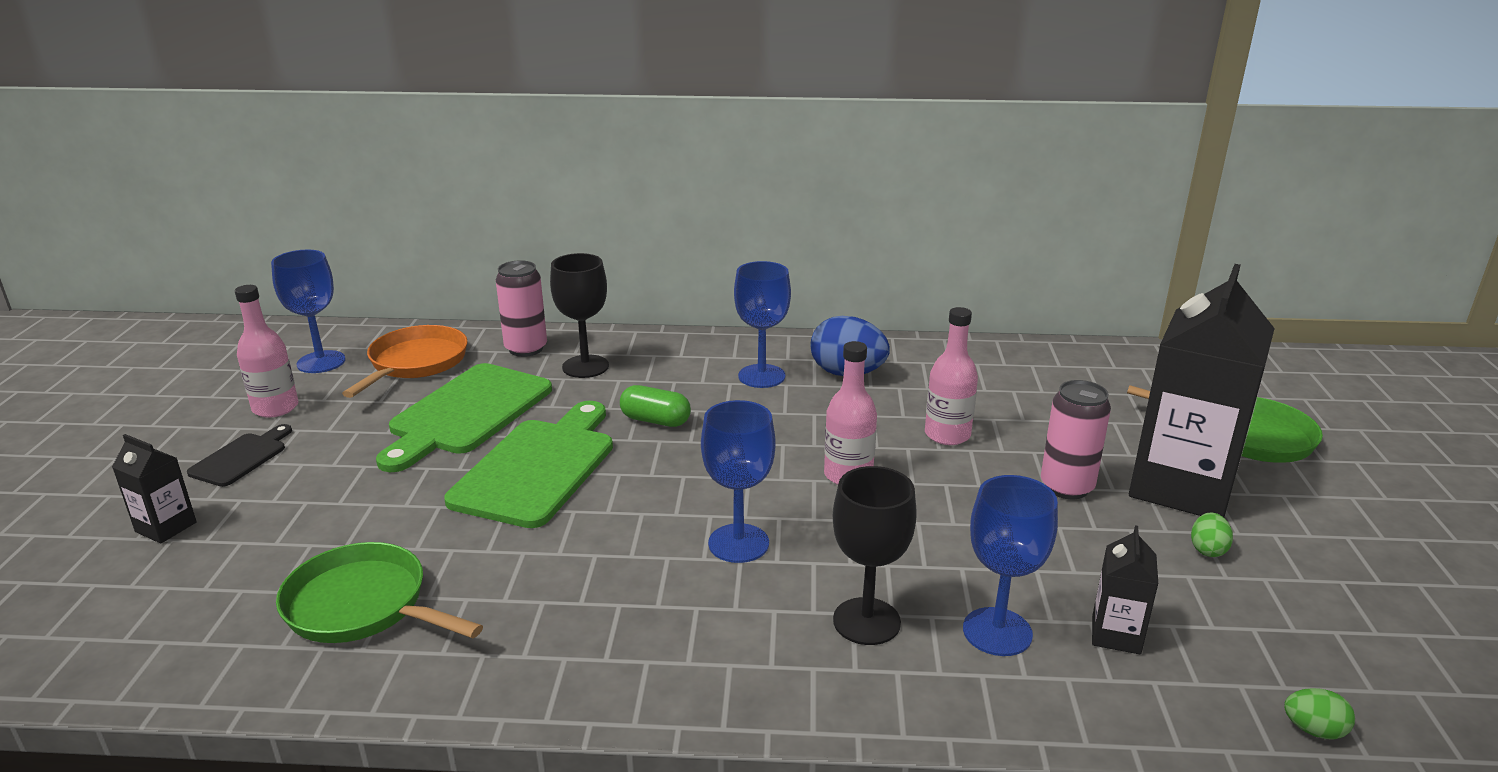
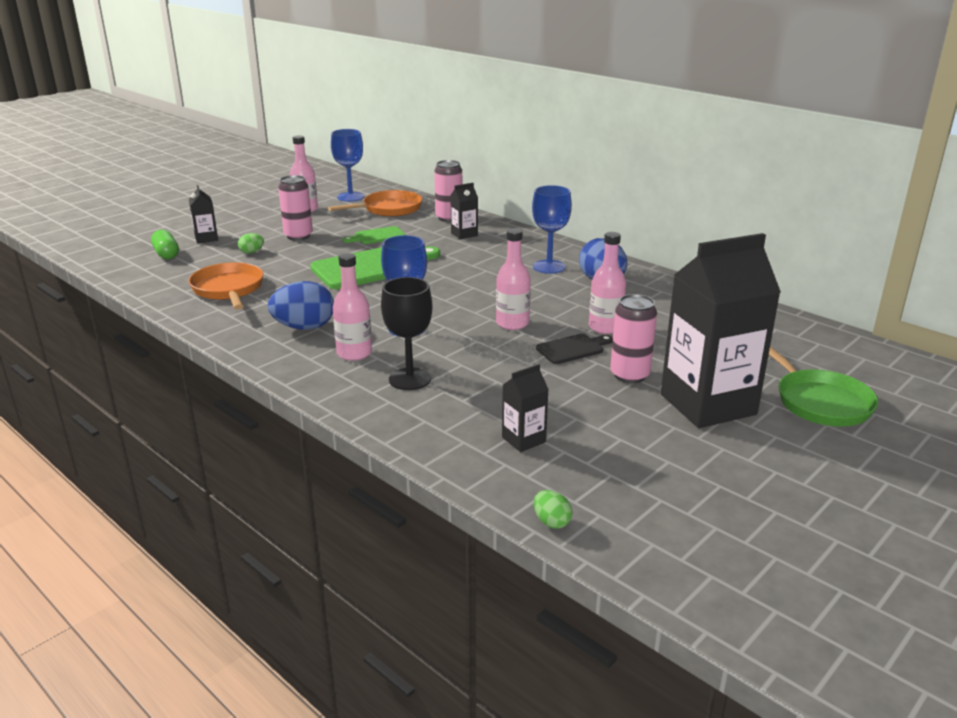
camera: 40 degrees right, 0 degrees up
(241, 458) = (265, 224): black cutting board -> black cutting board (573, 349)
(337, 459) = (298, 236): none -> pink can
(363, 606) = (228, 289): green pan -> orange pan
(466, 413) = (377, 236): green cutting board -> green cutting board, size x0.51
(585, 366) = (464, 234): black goblet -> black carton
(597, 614) = (304, 327): none -> blue egg
(655, 420) = (457, 267): green capsule -> green capsule (166, 254)
(735, 619) = (354, 353): none -> pink bottle
(997, 632) = (464, 410): blue goblet -> none
(1207, 549) = (659, 435): green egg -> green egg (252, 252)

